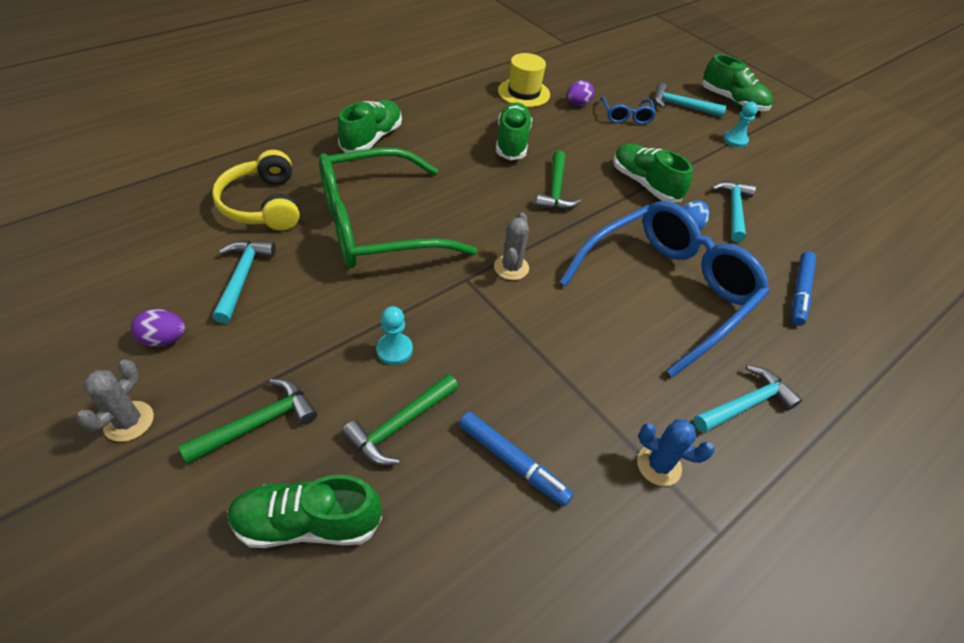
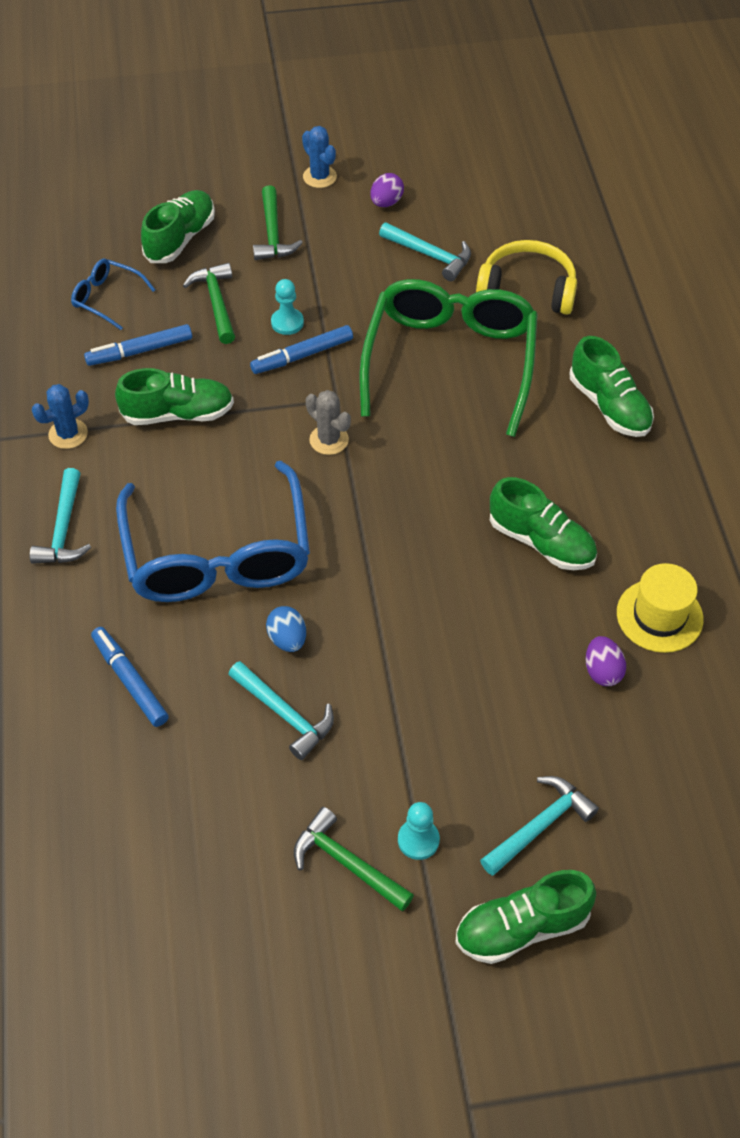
camera: 125 degrees right, 5 degrees up
(129, 421) = (319, 177): grey cactus -> blue cactus
(430, 321) = (302, 355): none -> blue marker
(555, 190) = (425, 540): green hammer -> green hammer (346, 863)
(626, 116) = (545, 720): blue glasses -> blue glasses (107, 298)
(644, 184) = (386, 643): green shoe -> green shoe (178, 414)

